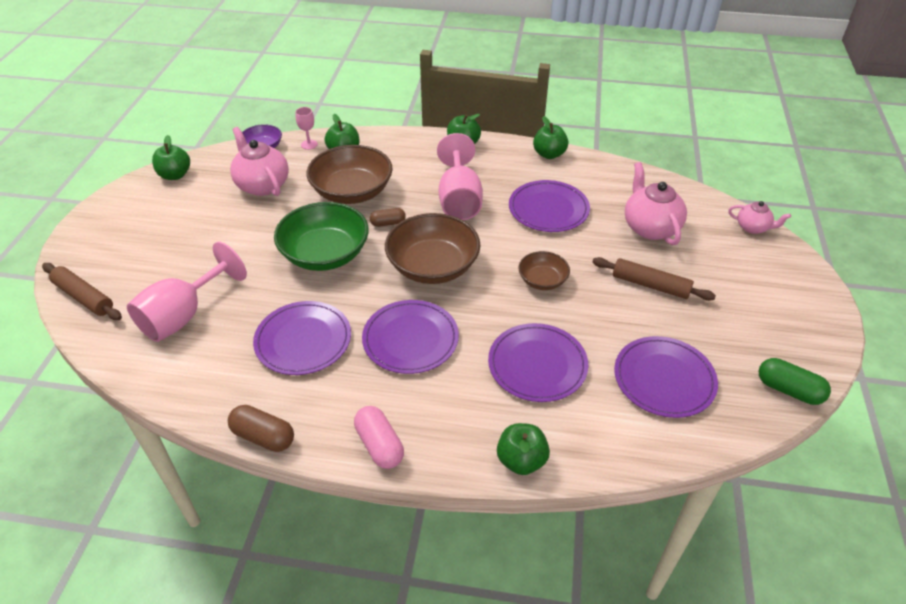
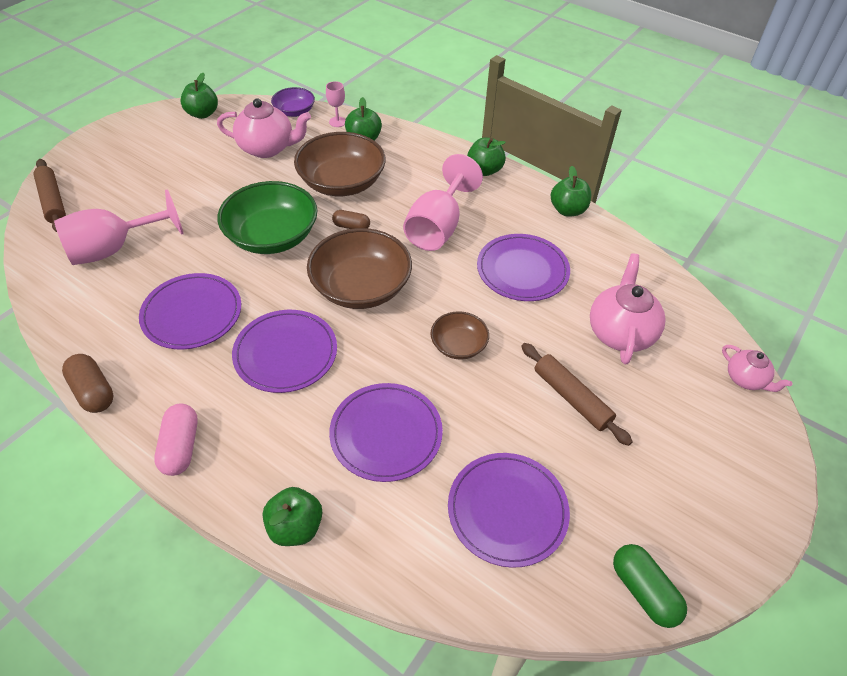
camera: 25 degrees right, 5 degrees up
(262, 185) = (267, 148): pink teapot -> pink teapot turned 105 degrees clockwise

